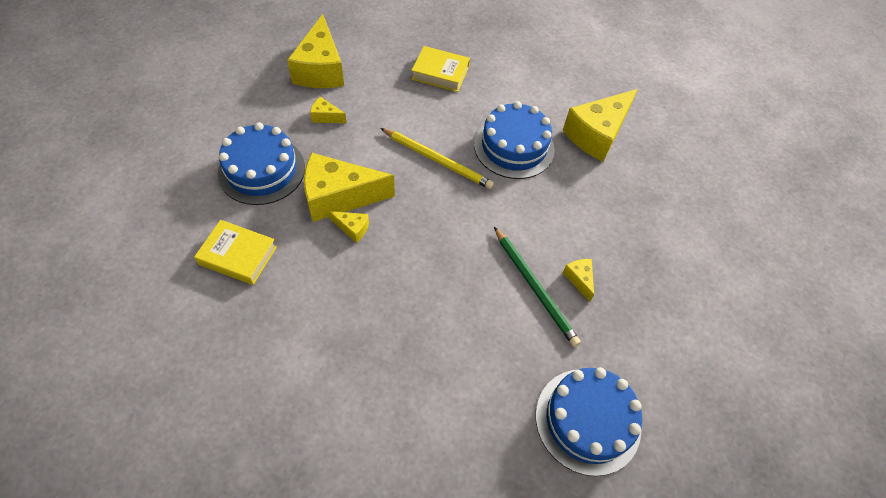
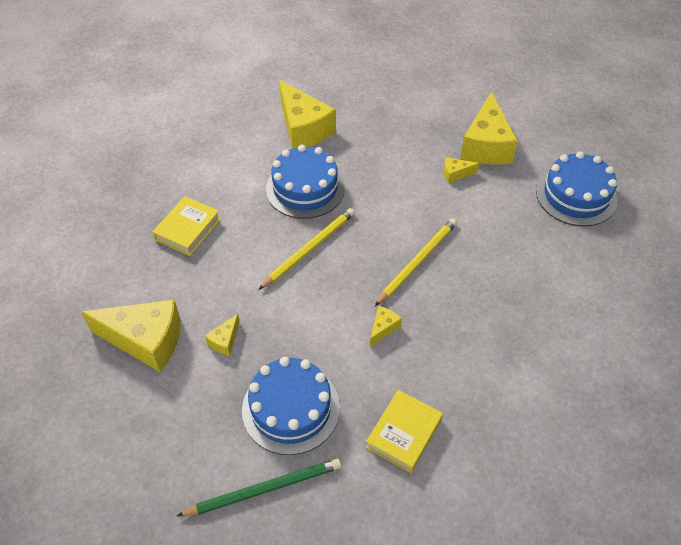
camera: 75 degrees left, 5 degrees down
(339, 197) = (341, 337): yellow cheese -> yellow cheese (486, 145)
(440, 251) = (417, 262): none -> yellow pencil
(534, 287) = (461, 203): green pencil -> green pencil (264, 489)

